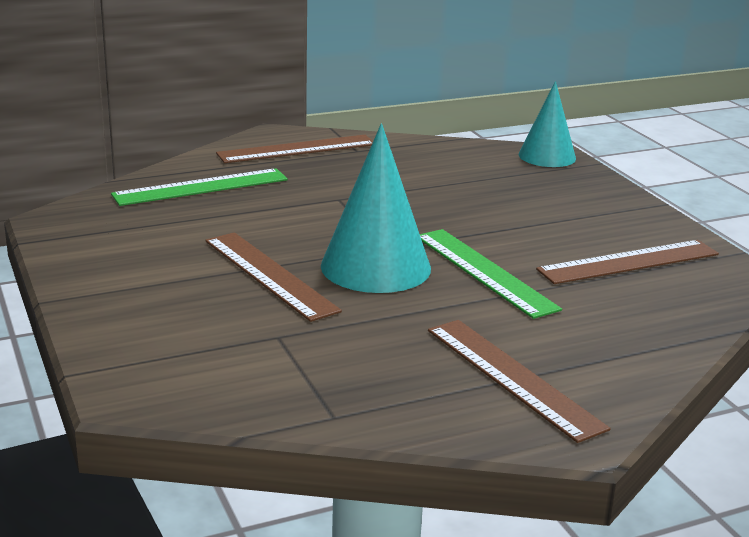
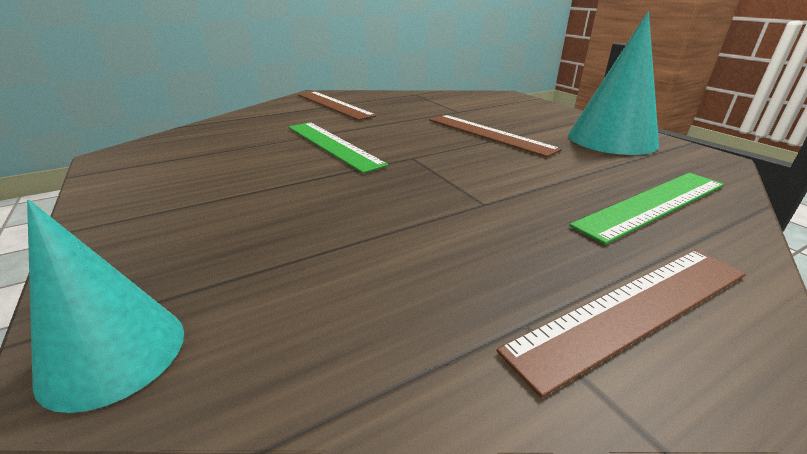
camera: 175 degrees right, 5 degrees up
(375, 267) = (416, 143): turquoise cone -> turquoise cone (611, 139)
(628, 262) = (202, 159): brown ruler -> none

